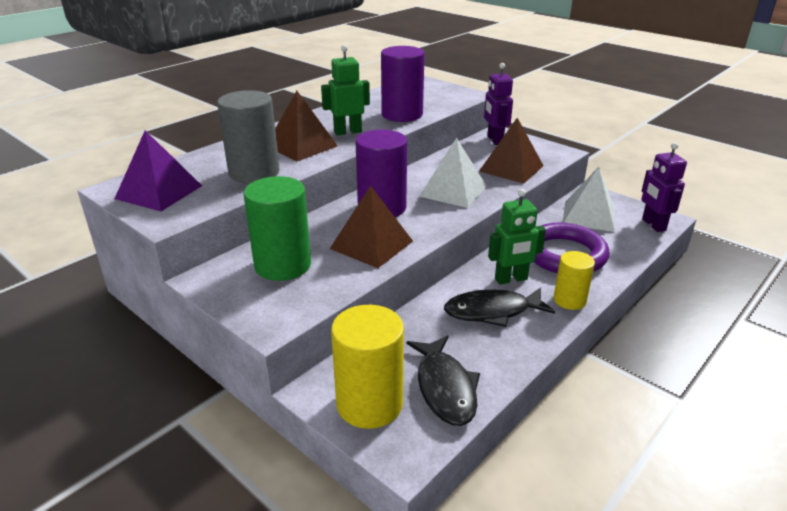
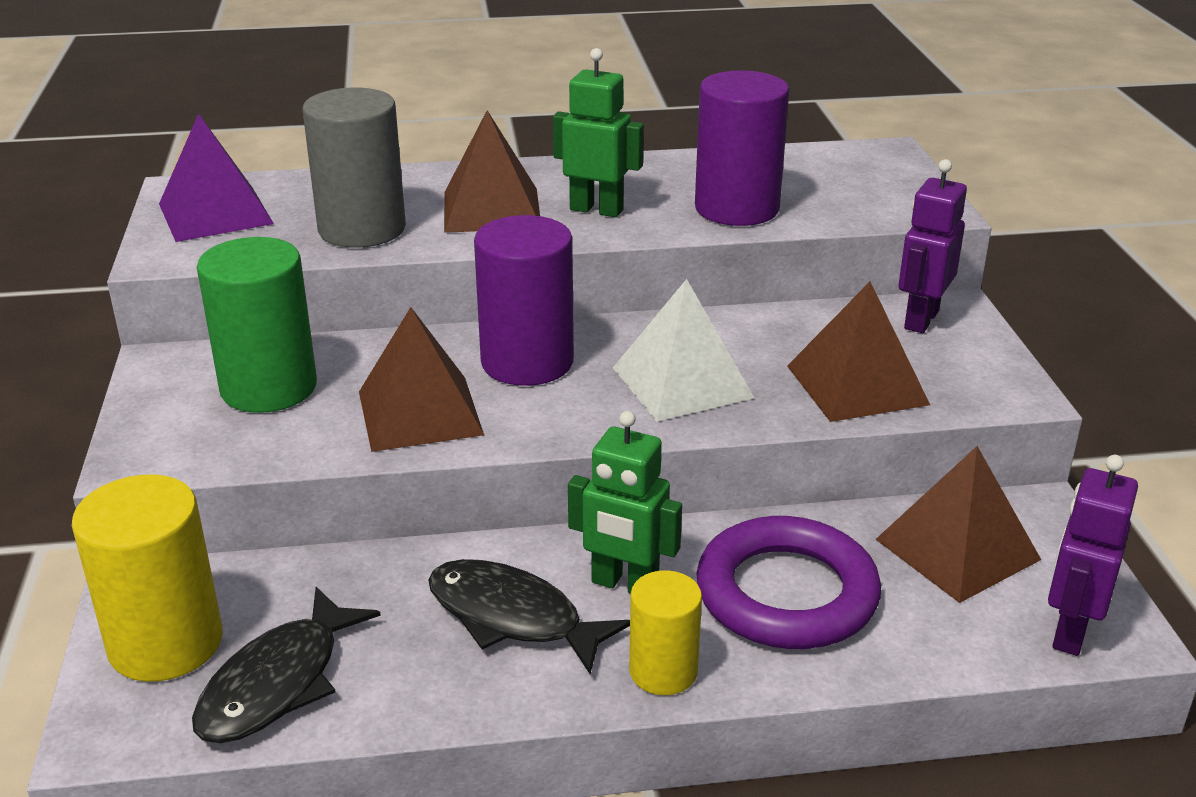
camera: 40 degrees right, 0 degrees up
(589, 216) = (957, 549): white pyramid -> brown pyramid

